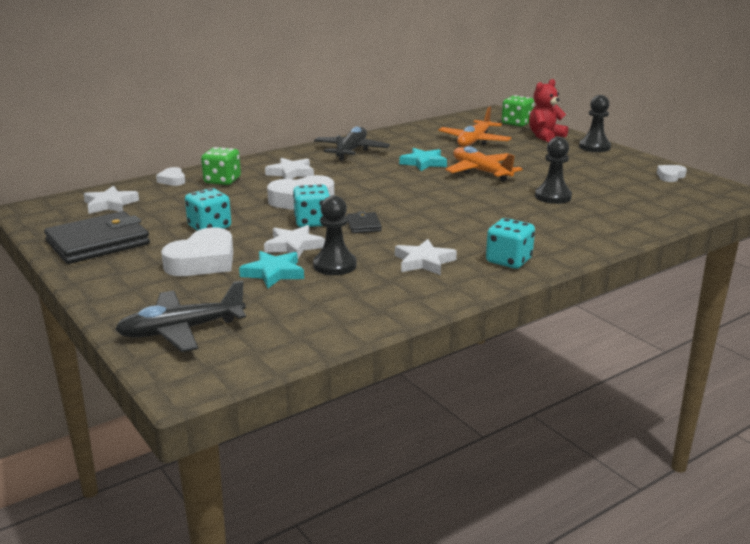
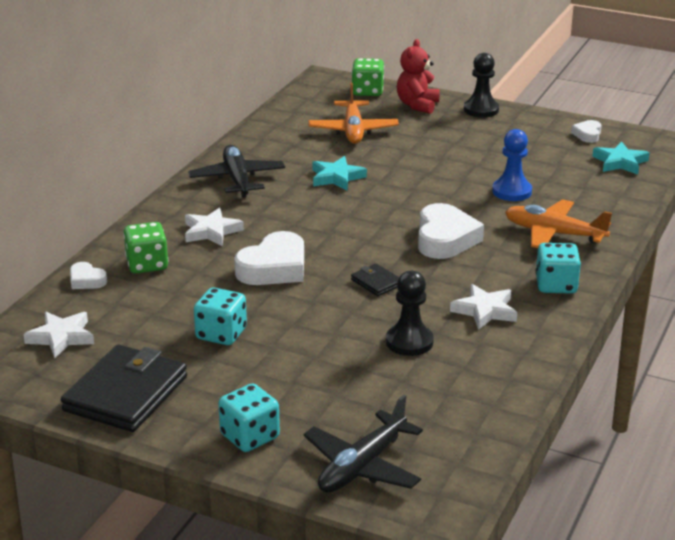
camera: 30 degrees left, 5 degrees up
(203, 261) = (274, 380): white heart -> white heart (445, 239)
(273, 273) = (363, 370): turquoise star -> turquoise star (620, 162)
(294, 246) = (340, 331): white star -> none
(312, 222) = (320, 294): turquoise dice -> turquoise dice (250, 436)
(481, 171) = (408, 175): orange plane -> orange plane (553, 233)
(553, 197) = (512, 191): black pawn -> blue pawn

